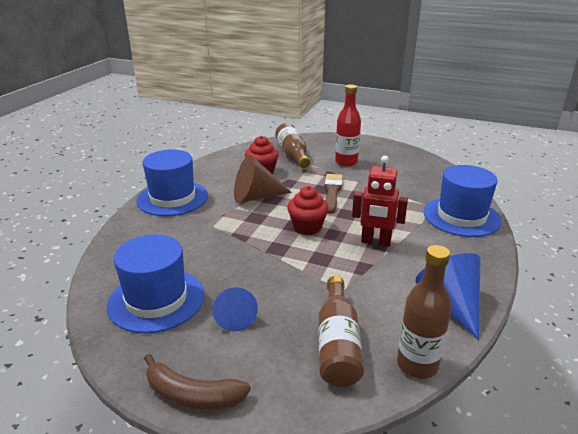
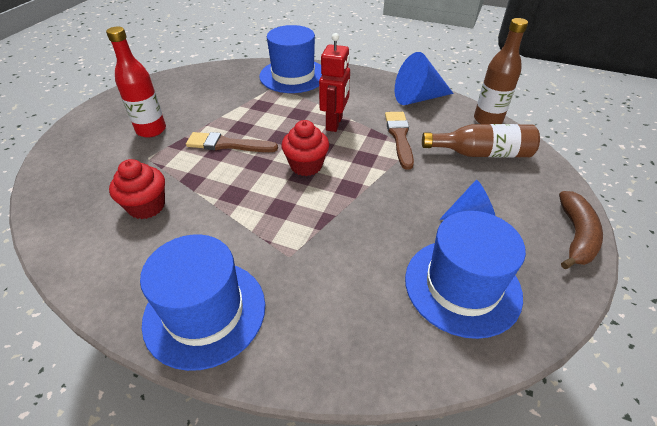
camera: 90 degrees left, 15 degrees up
(256, 197) = (224, 210): brown cone -> none
(292, 155) = (102, 175): brown bottle -> none
(360, 282) = (399, 137): none -> brown brush

